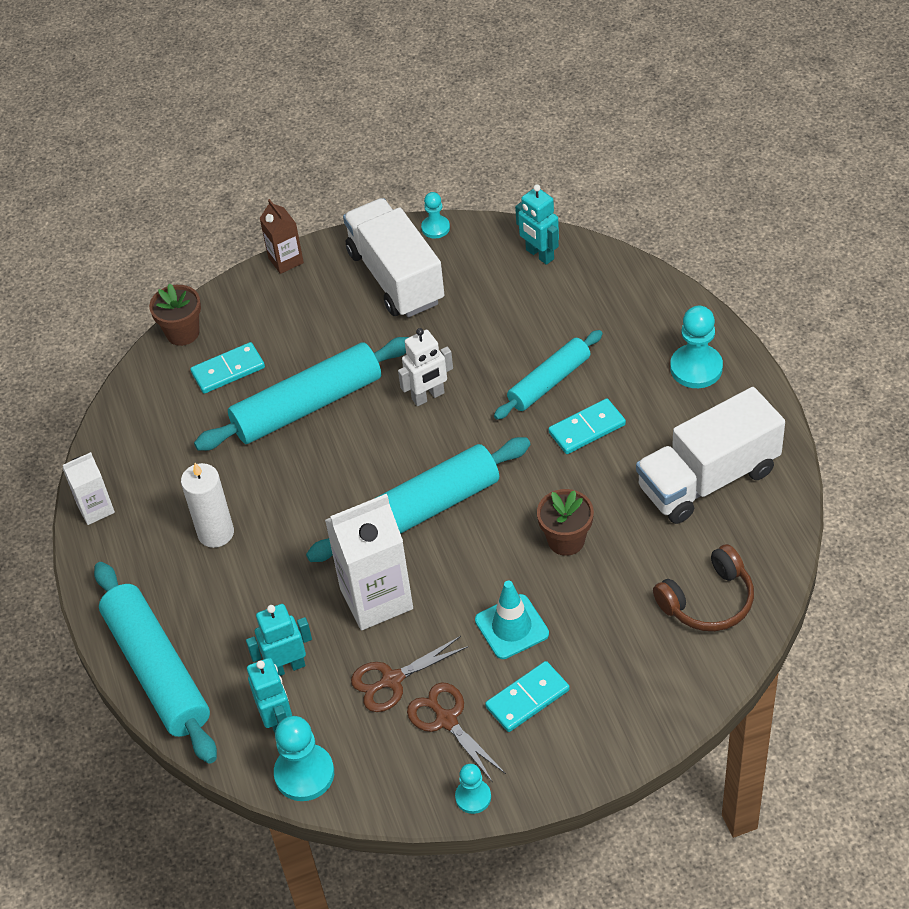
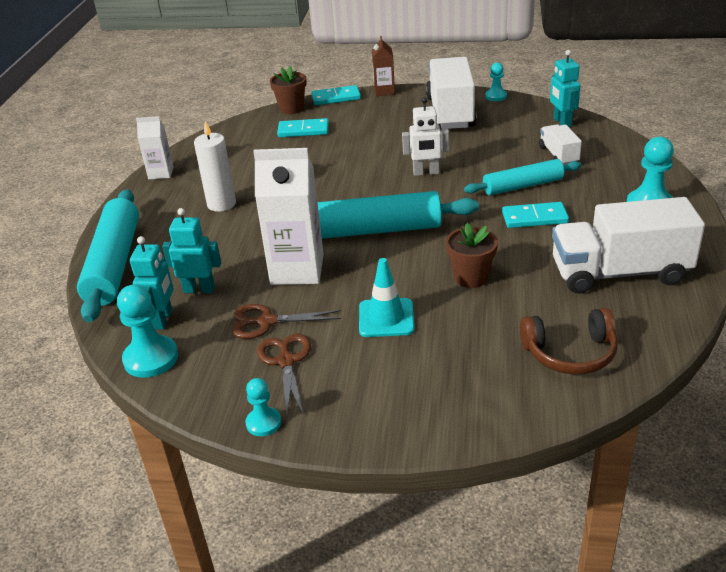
camera: 25 degrees right, 15 degrees down
(308, 405) = (339, 158): turquoise rolling pin -> none
(527, 698) = (363, 369): turquoise domino -> turquoise domino (336, 98)
(564, 316) = (558, 155): none -> white truck

